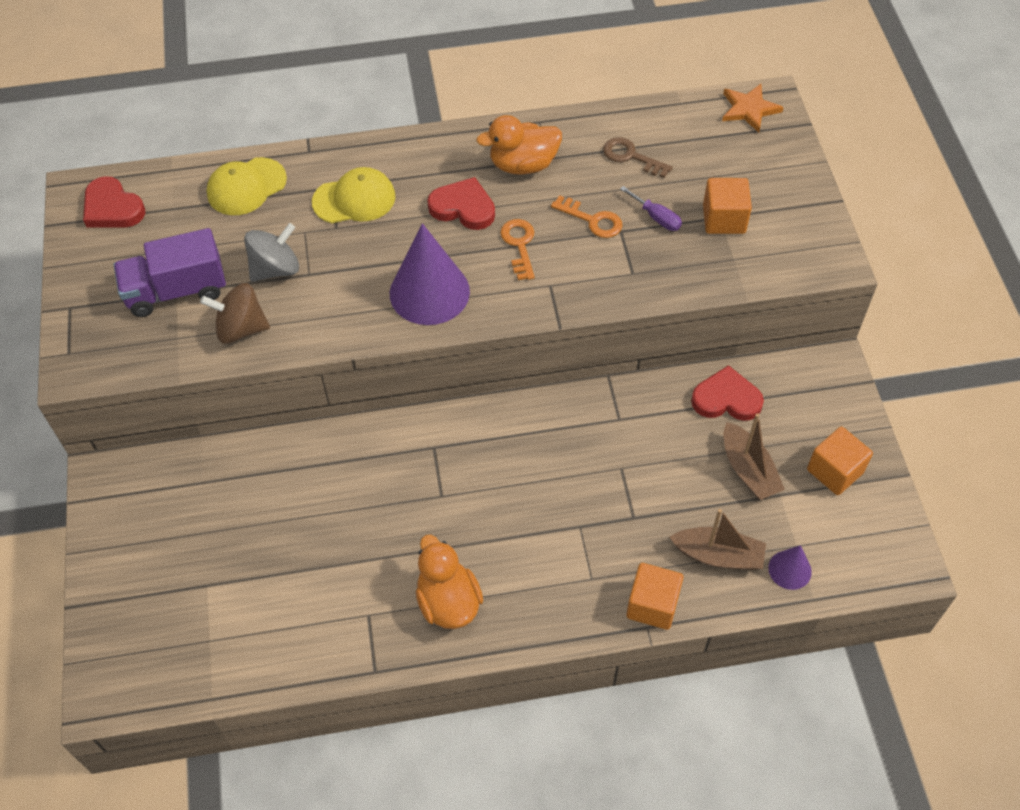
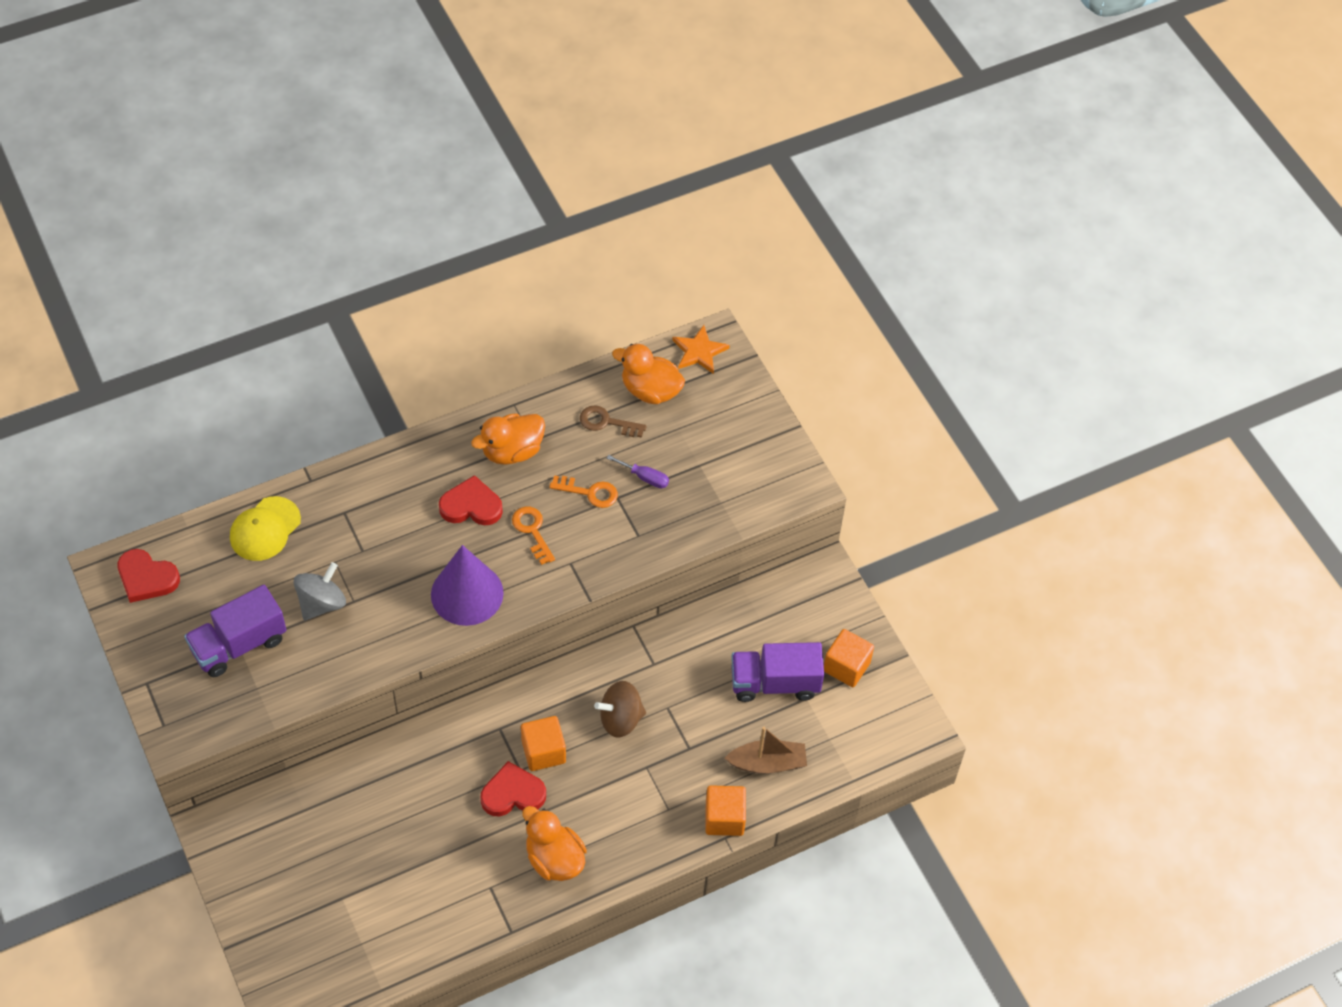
camera: 20 degrees left, 0 degrees up
(241, 329) = (311, 666): brown spinning top -> brown spinning top (620, 719)
(354, 199) = (369, 519): yellow cap -> none
(686, 136) = (650, 390): none -> orange duck
(724, 219) = (703, 466): orange cube -> orange cube (543, 751)
(726, 399) = (741, 623): red heart -> red heart (512, 793)
(748, 470) = (774, 683): brown boat -> purple truck
(789, 569) = (828, 760): purple cone -> none

